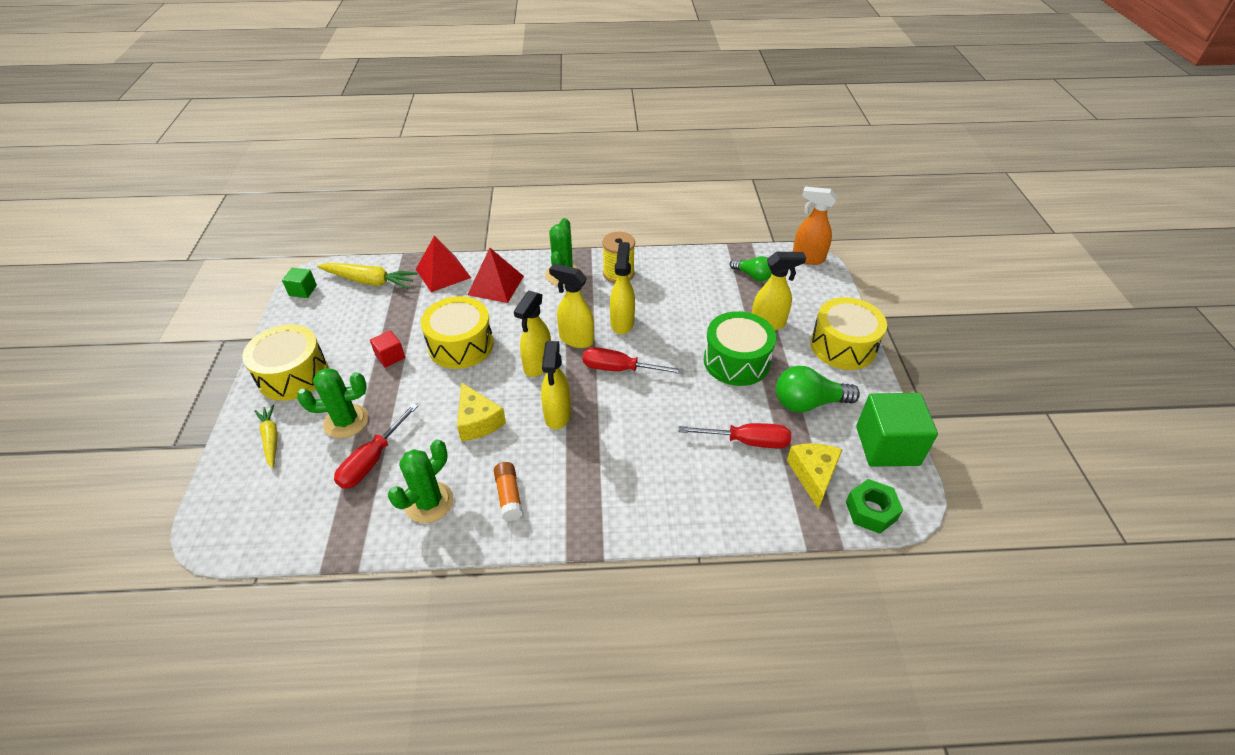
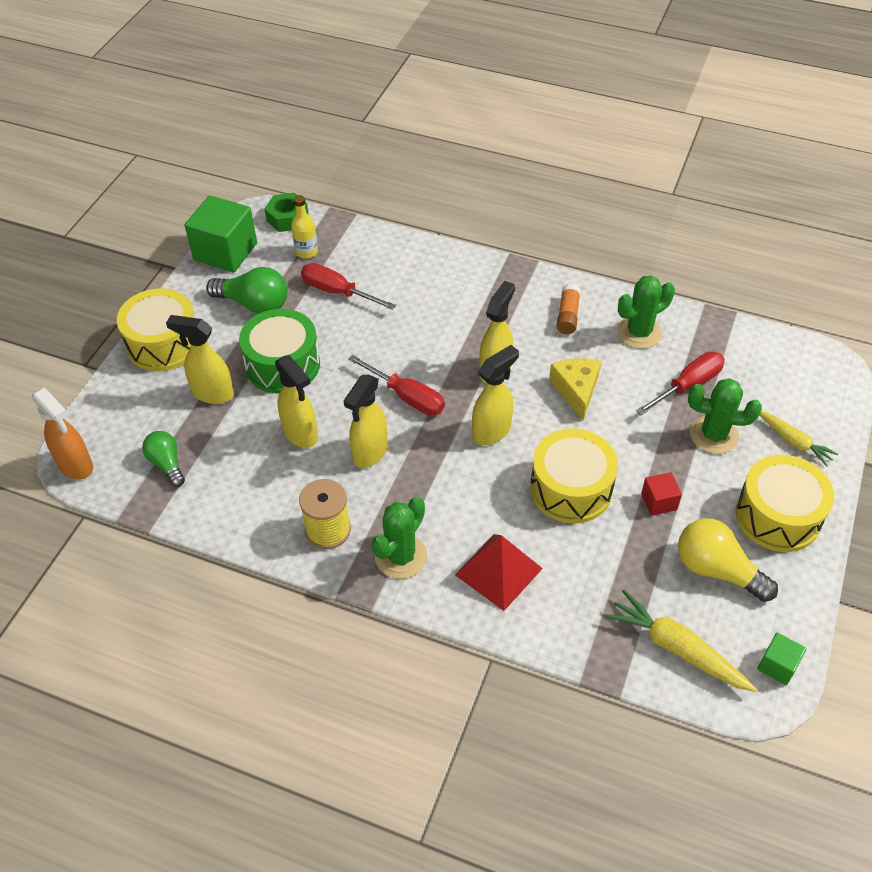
camera: 155 degrees left, 5 degrees up
(271, 439) = (793, 441): yellow carrot -> yellow carrot turned 45 degrees counterclockwise
(343, 327) = (716, 570): none -> yellow light bulb
(443, 273) = (566, 624): red pyramid -> none
(575, 339) = (434, 449): yellow spray bottle -> yellow spray bottle (301, 434)
(813, 475) = (306, 252): yellow cheese -> yellow bottle

